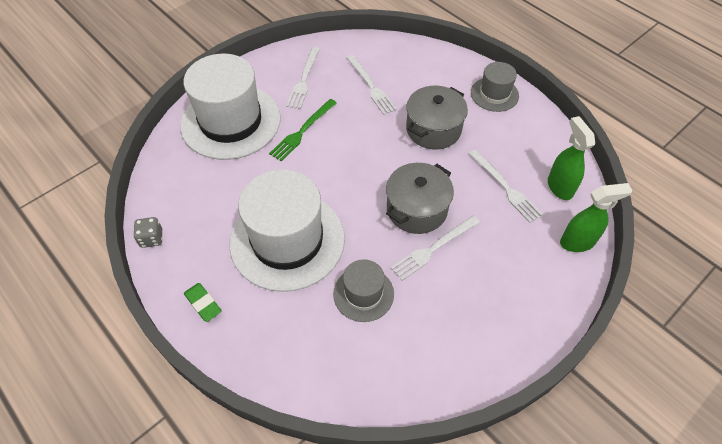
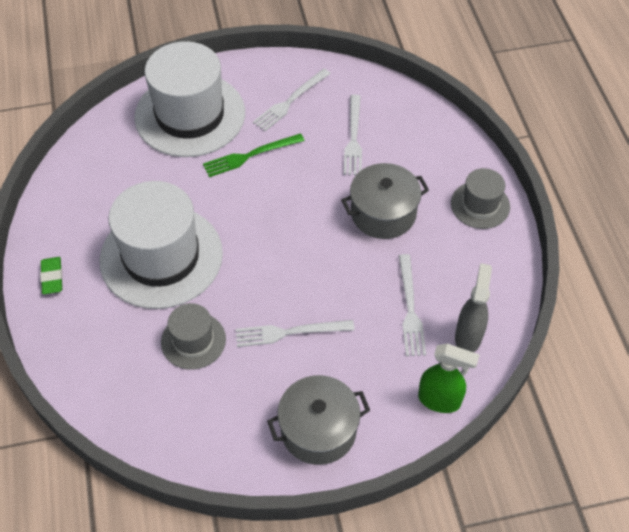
camera: 30 degrees right, 0 degrees up
(151, 238) = (48, 197): grey dice -> none
(416, 209) = (303, 286): grey pot -> grey pot (318, 430)
(559, 187) = (468, 336): green spray bottle -> grey spray bottle

